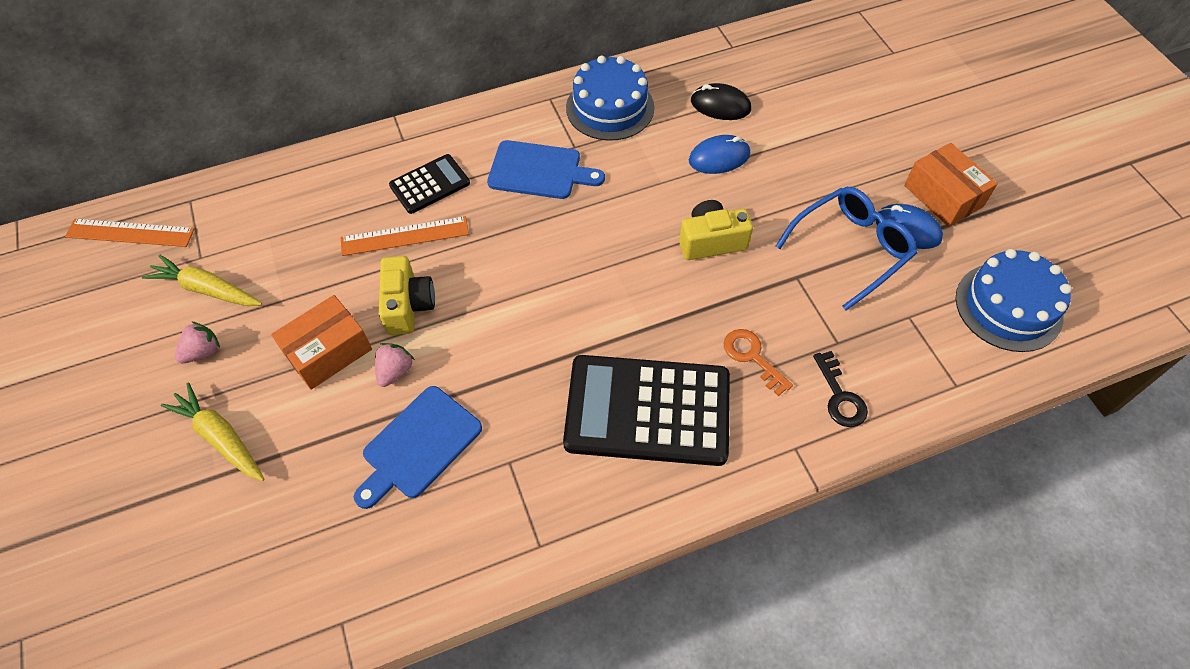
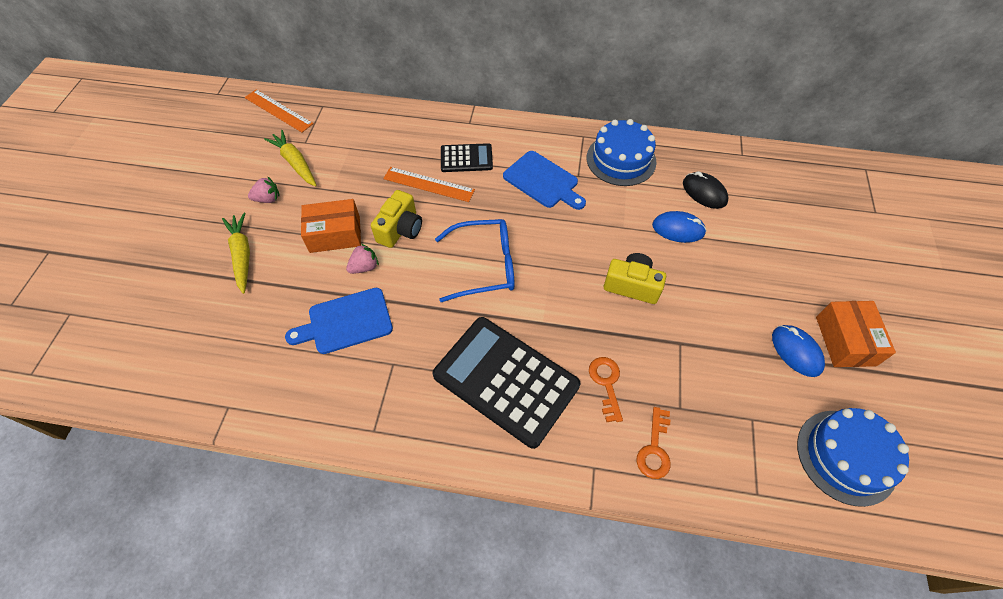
camera: 30 degrees right, 0 degrees up
(840, 396) = (654, 449): black key -> orange key
(851, 249) = (738, 344): blue glasses -> blue glasses (485, 266)

